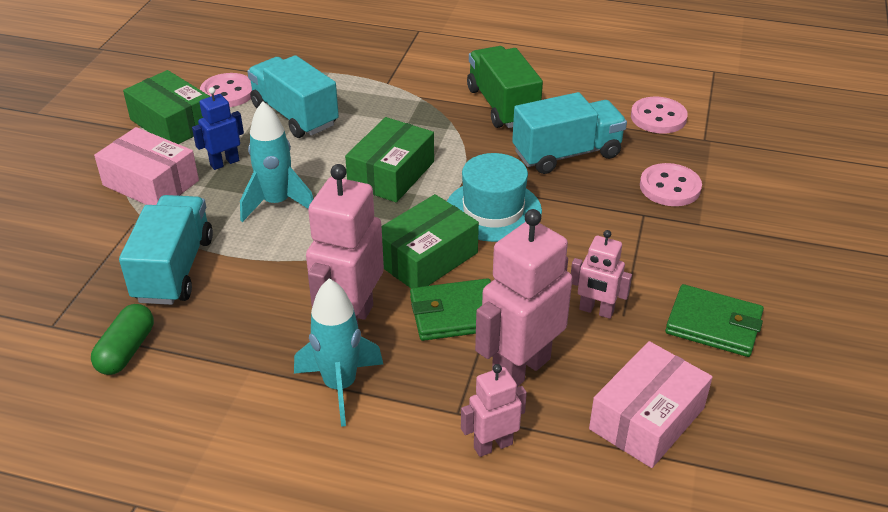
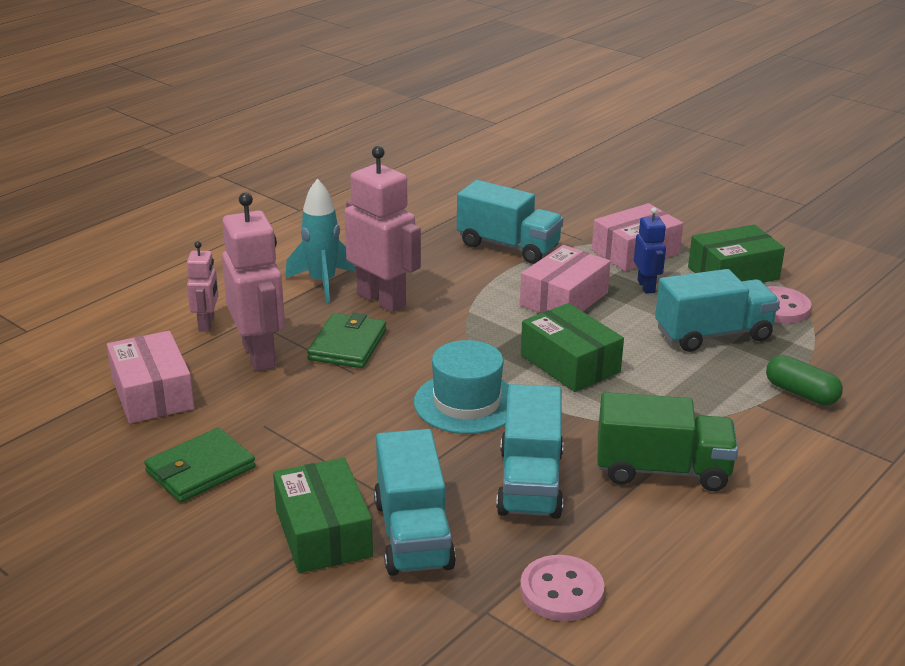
camera: 115 degrees right, 10 degrees down
(126, 350) = (433, 221): green capsule -> green capsule (801, 393)
(277, 203) = (564, 299): turquoise rocket -> pink box
(426, 258) = (428, 350): green box -> green box (323, 533)
(596, 311) = (282, 412): pink robot -> none
(670, 187) = (413, 534): pink button -> turquoise truck

